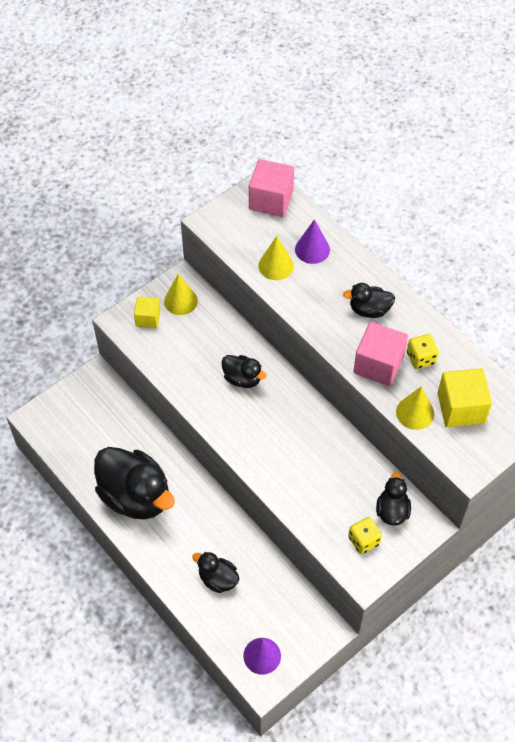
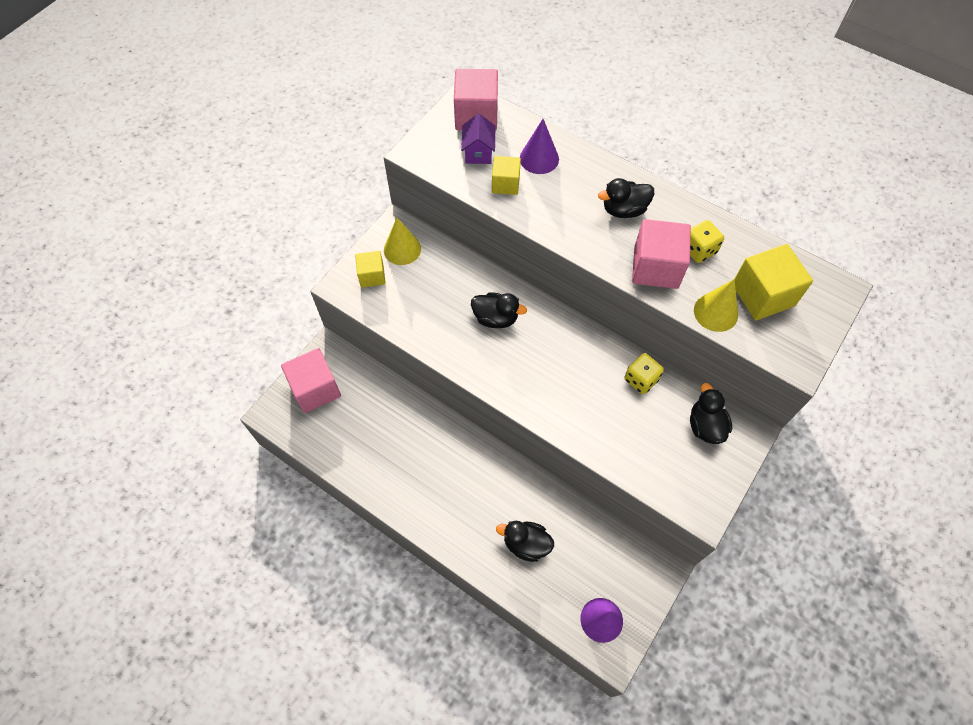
camera: 15 degrees left, 5 degrees up
(77, 406) = (315, 389): none -> pink cube
(136, 496) = (409, 473): black duck -> none
(262, 233) = (478, 152): none -> purple house
(276, 265) = (505, 184): yellow cone -> yellow cube
(363, 540) = (687, 467): yellow dice -> yellow dice (641, 379)

